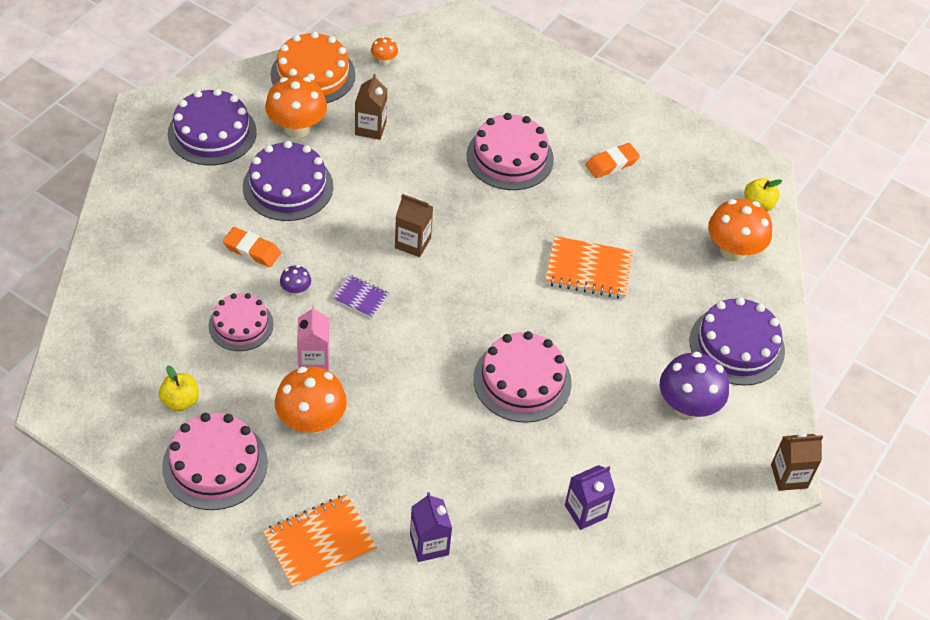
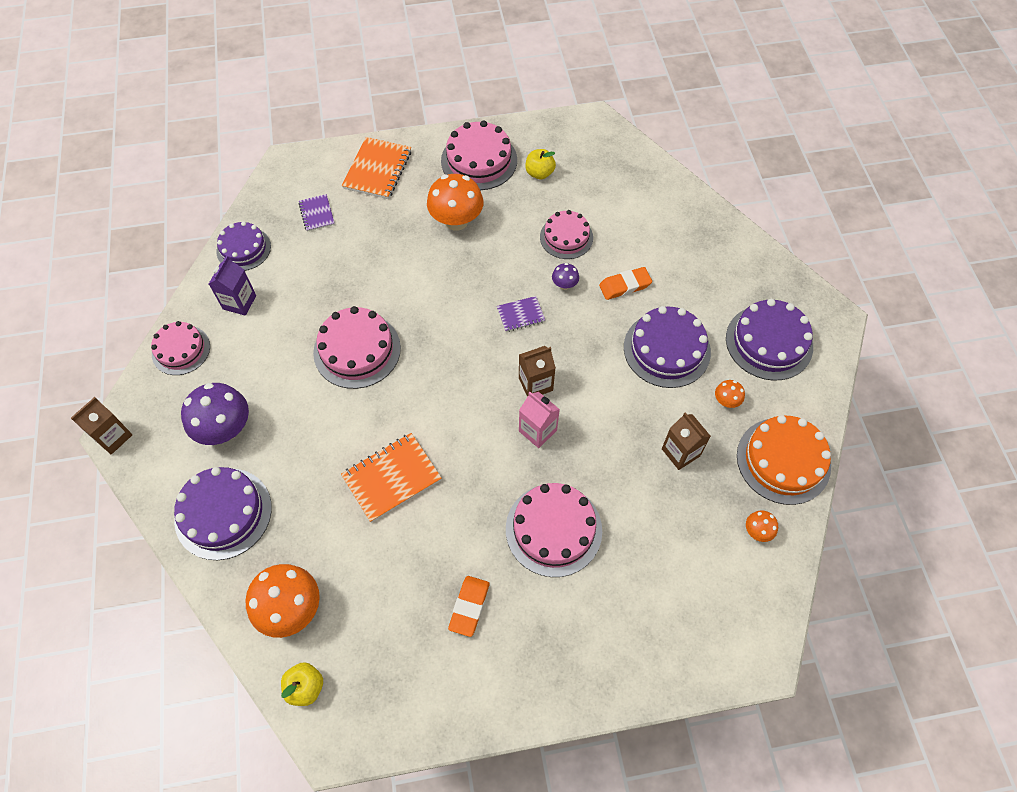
camera: 140 degrees right, 10 degrees up
(297, 128) = (726, 401): orange mushroom -> orange mushroom, size x0.47
(314, 360) = (498, 254): pink carton -> pink carton (537, 431)
(429, 544) = (317, 214): purple carton -> purple notebook
(534, 567) = (243, 249): none -> purple cake
(675, 508) = (181, 350): none -> pink cake

